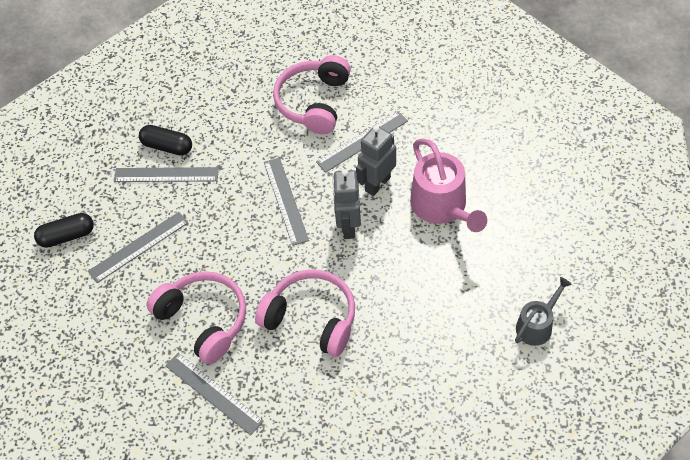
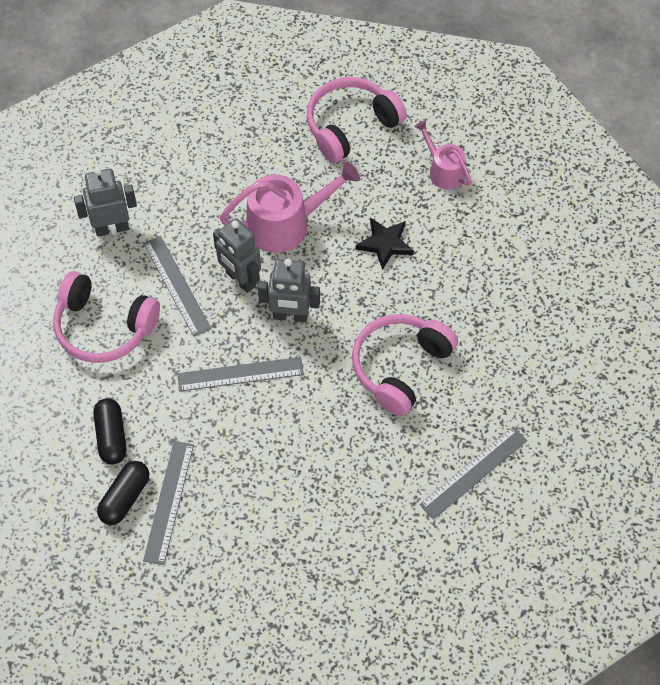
camera: 85 degrees left, 5 degrees up
(67, 236) = (234, 624): black capsule -> black capsule (111, 436)
(138, 247) = (268, 539): grey ruler -> none
(203, 320) = (383, 475): pink headphones -> pink headphones (351, 126)
(408, 88) = (112, 228): none -> grey robot
(440, 287) = (385, 244): none -> black star
(537, 325) = (443, 171): grey watering can -> pink watering can

